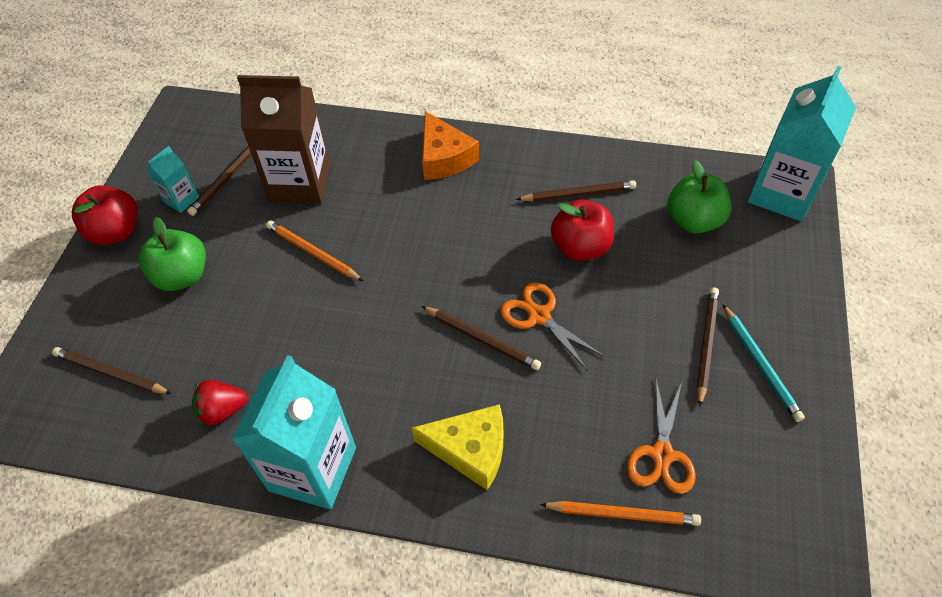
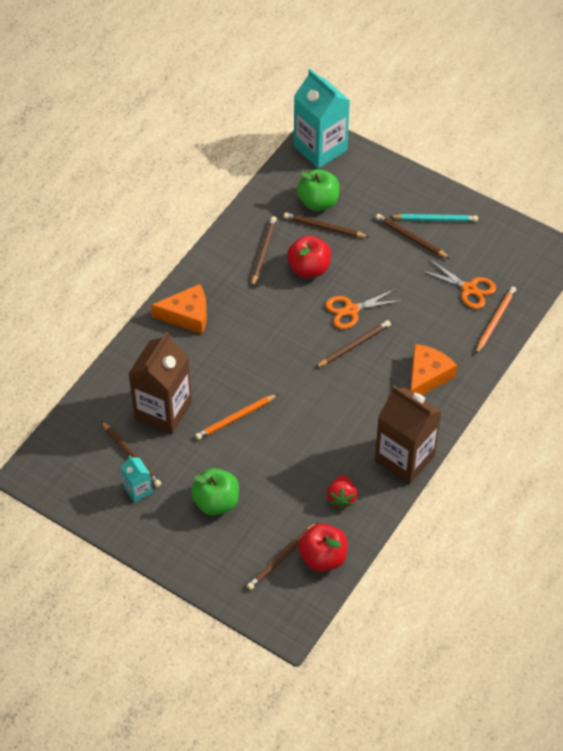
camera: 70 degrees left, 0 degrees up
(116, 232) = (149, 538): red apple -> red apple (323, 557)
(313, 469) = (404, 458): turquoise carton -> brown carton
(470, 450) = (427, 376): yellow cheese -> orange cheese
(656, 240) = (324, 227): none -> brown pencil

